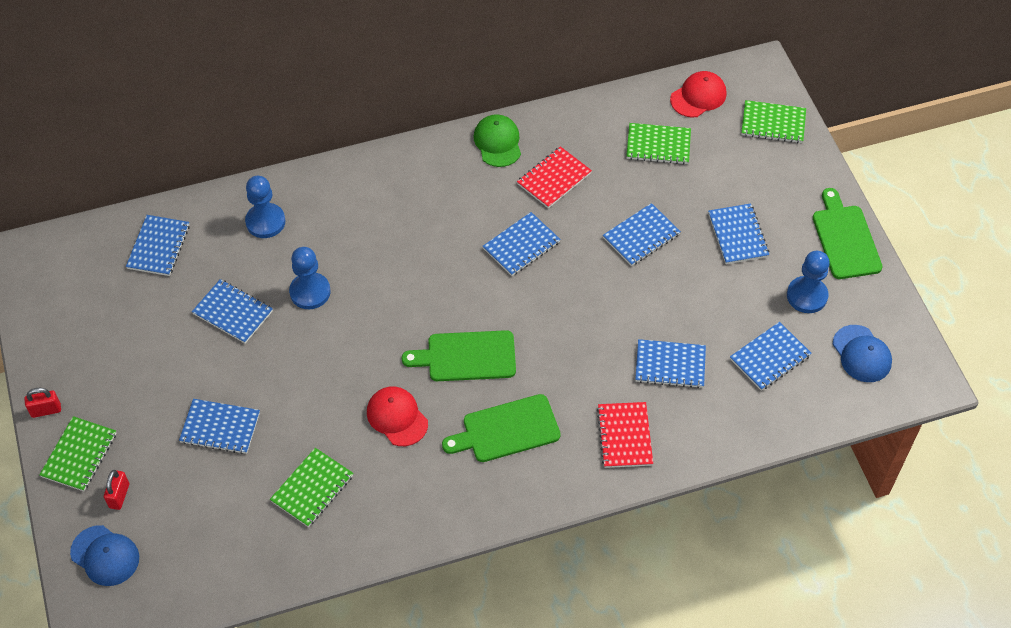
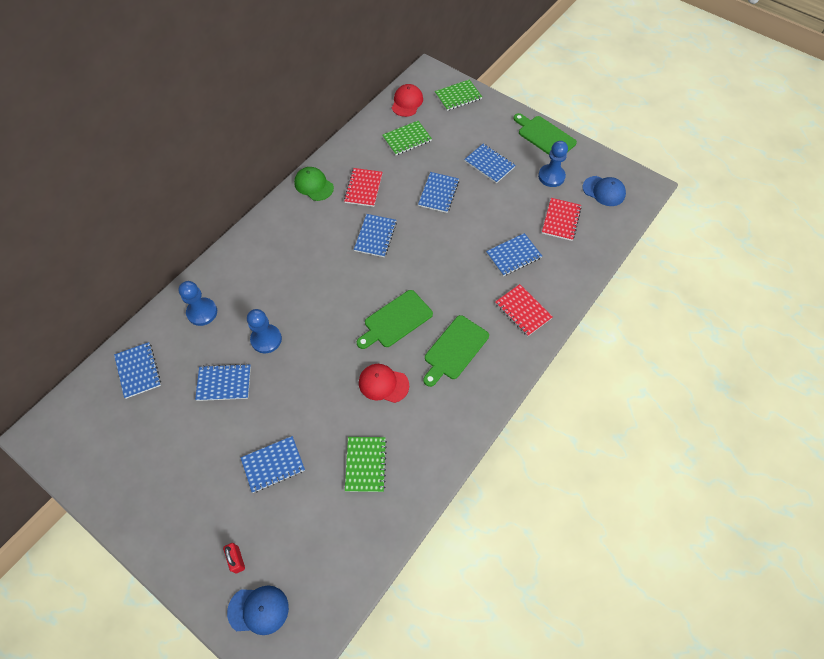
camera: 35 degrees left, 5 degrees up
(46, 410) = (136, 534): red padlock -> none
(79, 455) = (185, 550): green notebook -> none
(770, 357) = (561, 220): blue notebook -> red notebook

